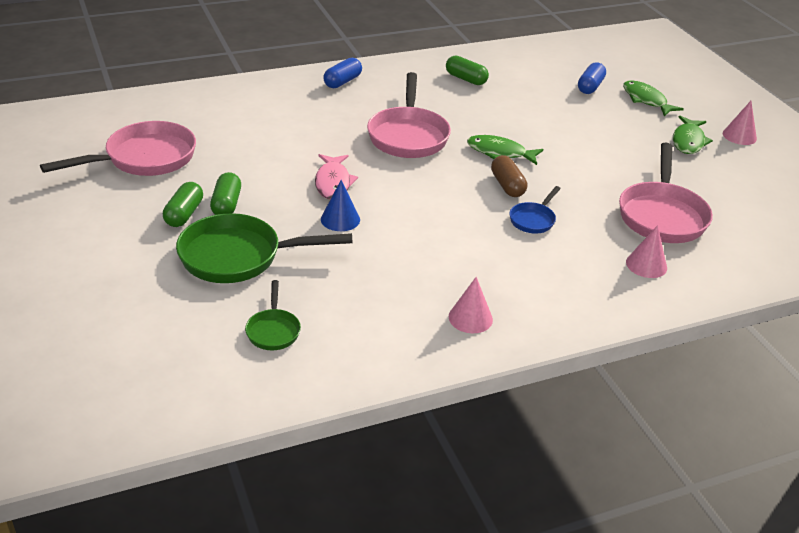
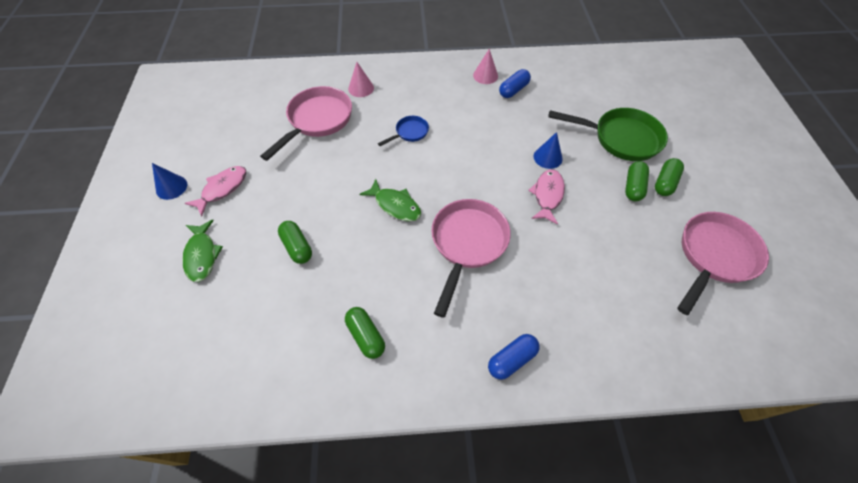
camera: 160 degrees left, 20 degrees up
(144, 158) = (714, 256): pink pan -> pink pan turned 150 degrees clockwise
(273, 330) = (598, 87): green pan -> none
(507, 185) = (410, 167): brown capsule -> none
(569, 114) = (297, 247): none -> green capsule
(590, 87) = (238, 291): blue capsule -> blue capsule (513, 90)
(688, 141) = (222, 189): green fish -> pink fish
(739, 136) = (171, 187): pink cone -> blue cone

